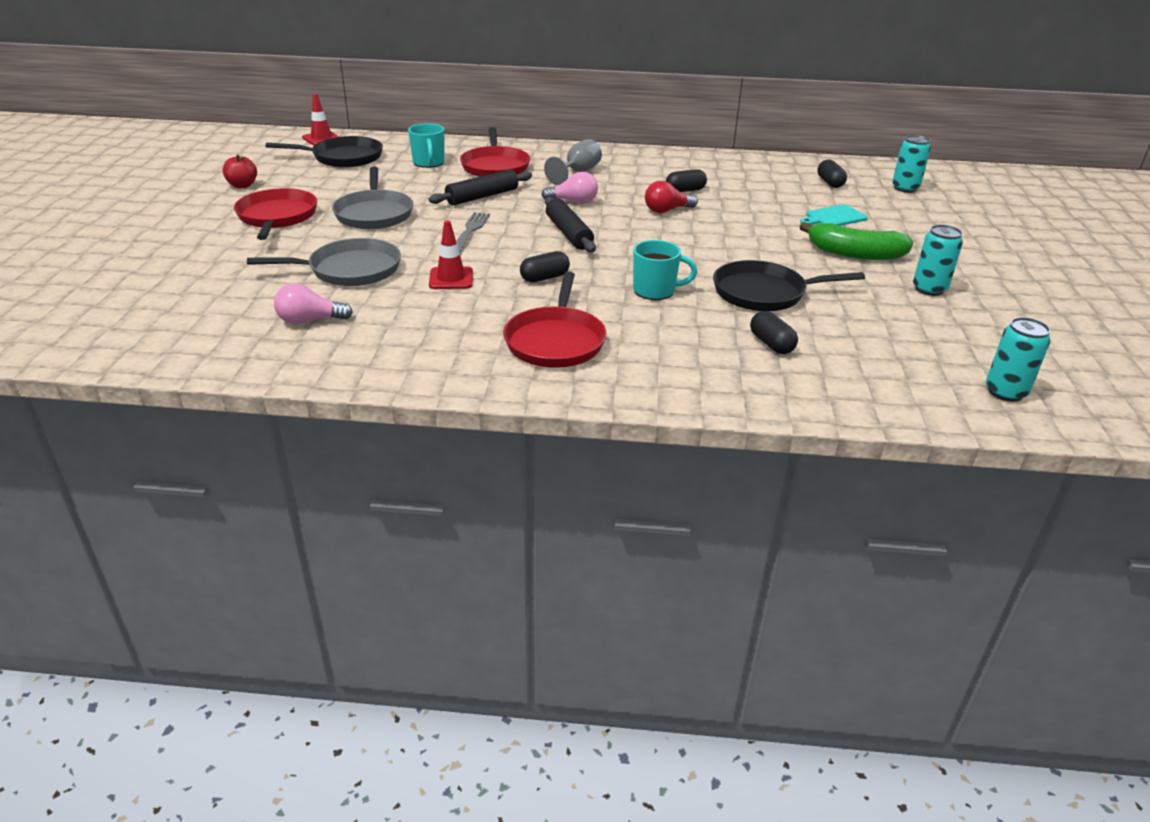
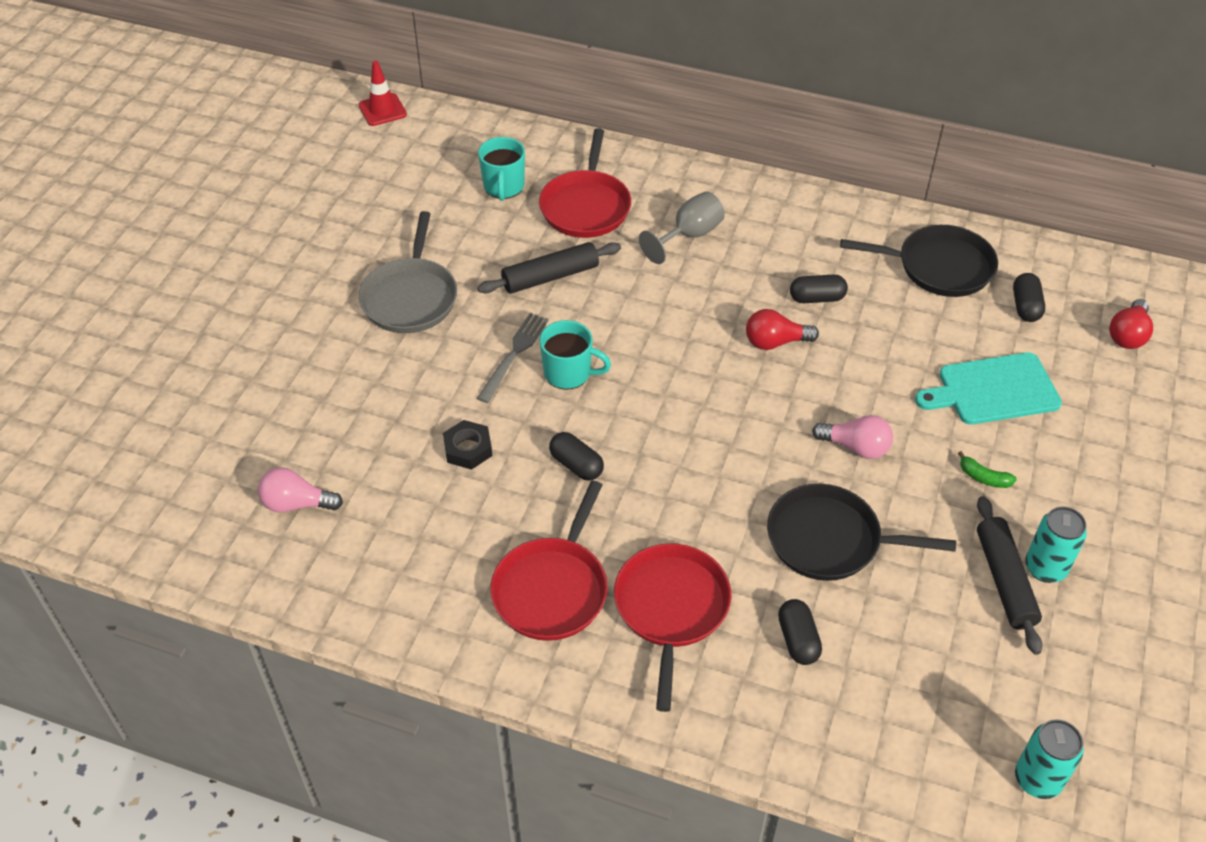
camera: 15 degrees right, 15 degrees up
(242, 185) = (269, 212): red apple -> none
(277, 217) = (297, 288): red pan -> red pan (671, 608)
(344, 157) = (401, 161): black pan -> black pan (939, 267)
(350, 270) = (359, 412): grey pan -> none
(451, 278) = (468, 449): red traffic cone -> black nut
(544, 278) = (576, 465): black capsule -> black capsule turned 60 degrees clockwise
(569, 233) = (633, 375): black rolling pin -> black rolling pin (1005, 580)
(573, 202) = (662, 304): pink light bulb -> pink light bulb (855, 447)
(655, 291) = (699, 513): turquoise mug -> turquoise mug (569, 373)
(834, 217) = (993, 390): turquoise cutting board -> turquoise cutting board, size x1.52
(855, 254) = (983, 477): green banana -> green banana, size x0.43
(905, 188) = (1128, 335): turquoise can -> red light bulb

